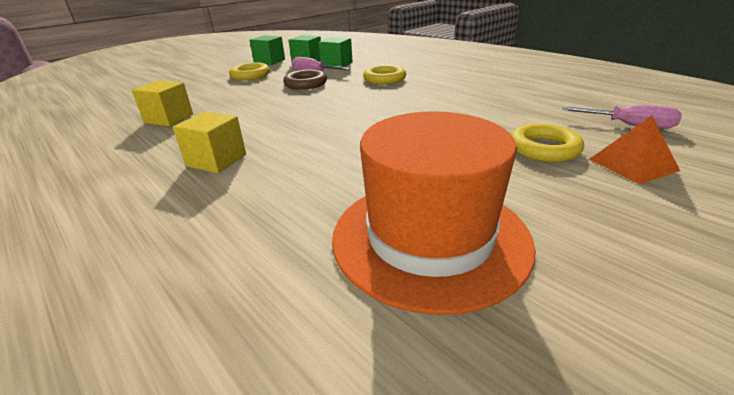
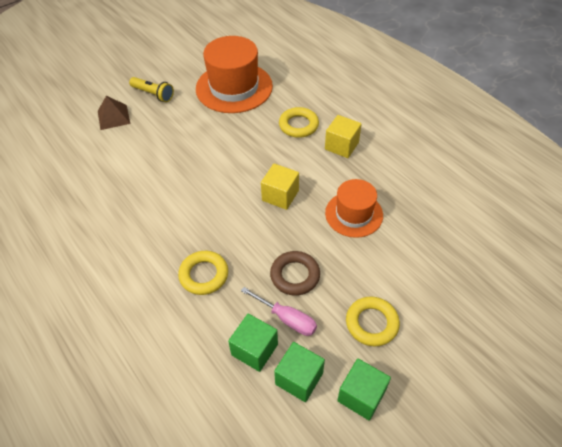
camera: 175 degrees left, 20 degrees up
(169, 119) = (409, 209): yellow cube -> yellow cube (280, 195)
(235, 112) = (354, 214): none -> orange hat
(544, 148) = (145, 134): yellow ring -> yellow ring (298, 125)
(609, 207) = (153, 94): none -> yellow flashlight
(629, 125) = (71, 151): pink screwdriver -> none
(632, 164) = (113, 117): orange pyramid -> brown pyramid

